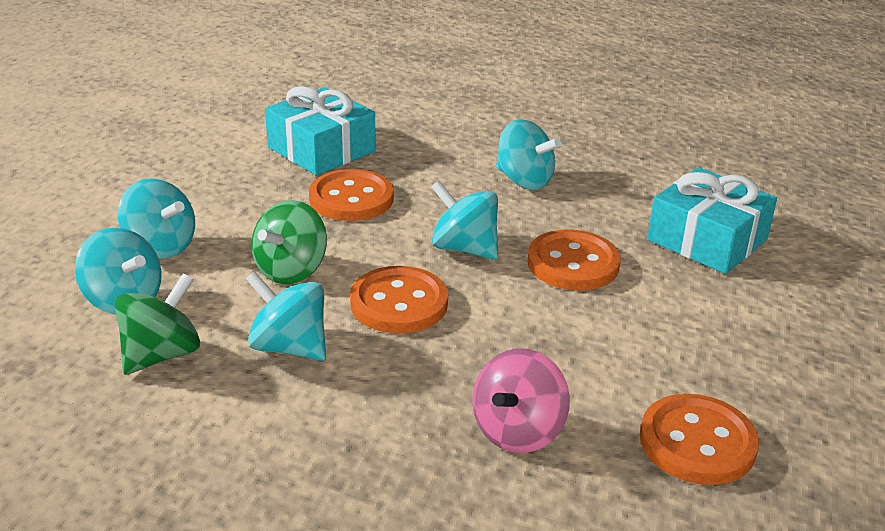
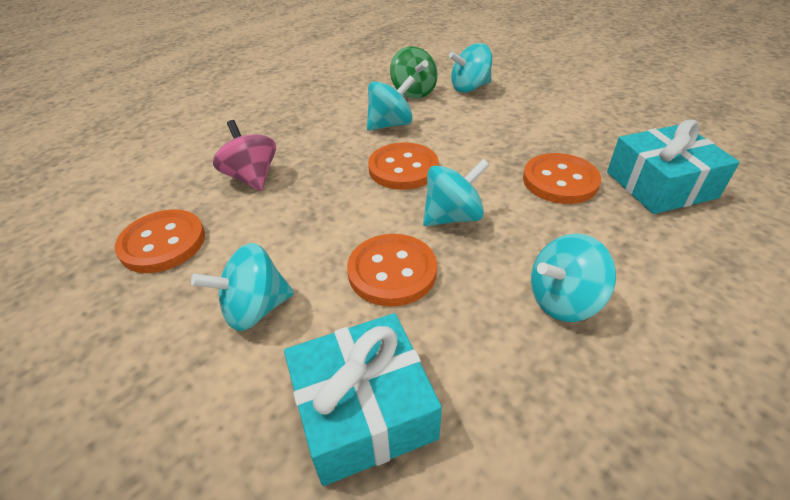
camera: 120 degrees right, 10 degrees up
(160, 246) = (522, 102): turquoise spinning top -> turquoise spinning top (255, 309)
(291, 270) = (468, 138): green spinning top -> none

